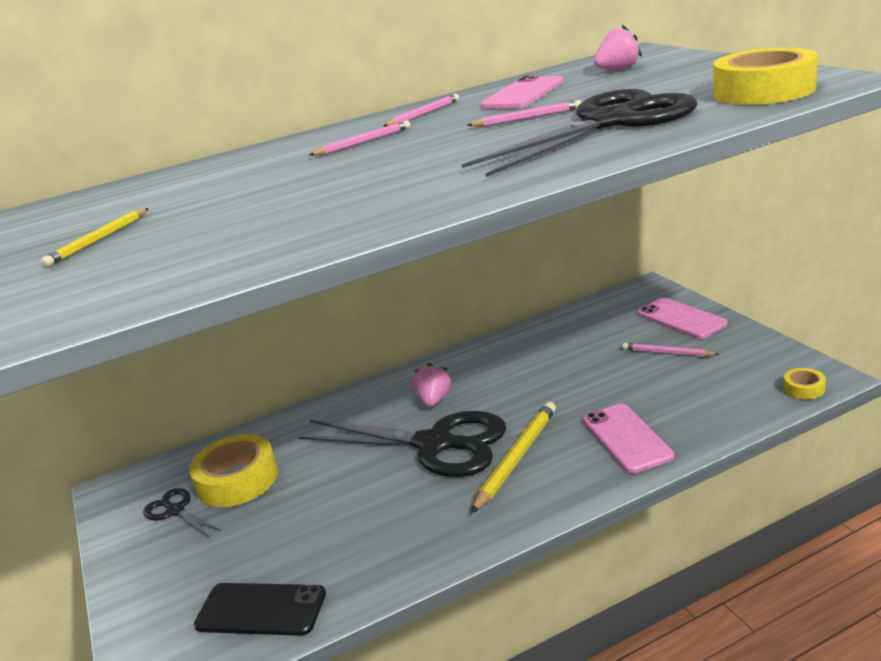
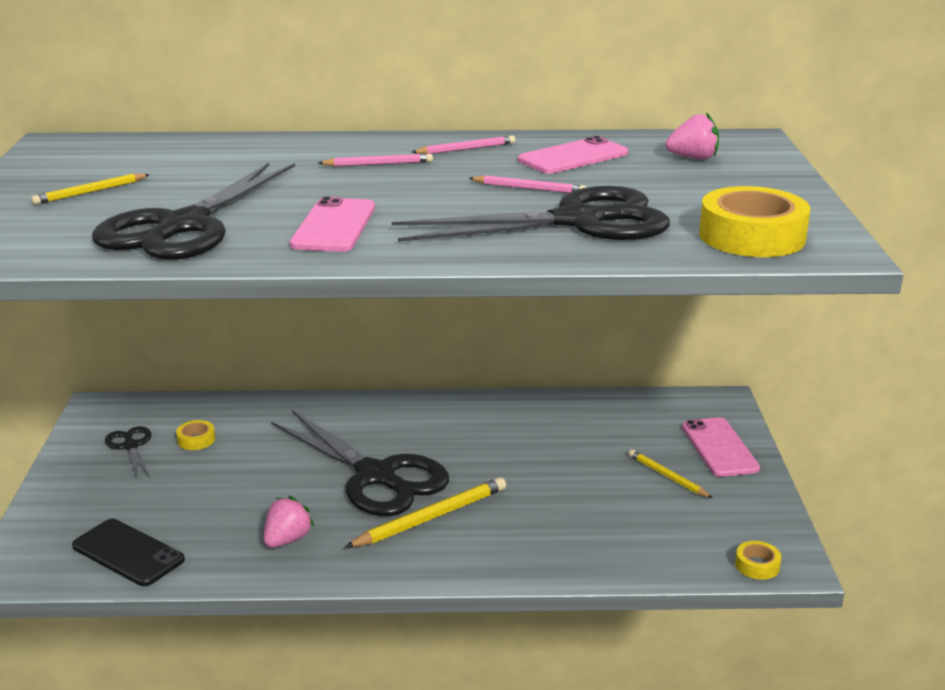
camera: 20 degrees right, 0 degrees up
(237, 480) = (196, 440): yellow tape -> yellow tape, size x0.47
(247, 232) = (183, 226): none -> black scissors
(434, 400) = (413, 435): pink strawberry -> pink strawberry (287, 540)
(626, 438) = (542, 541): pink phone -> pink phone (334, 226)
(667, 352) = (667, 476): pink pencil -> yellow pencil

